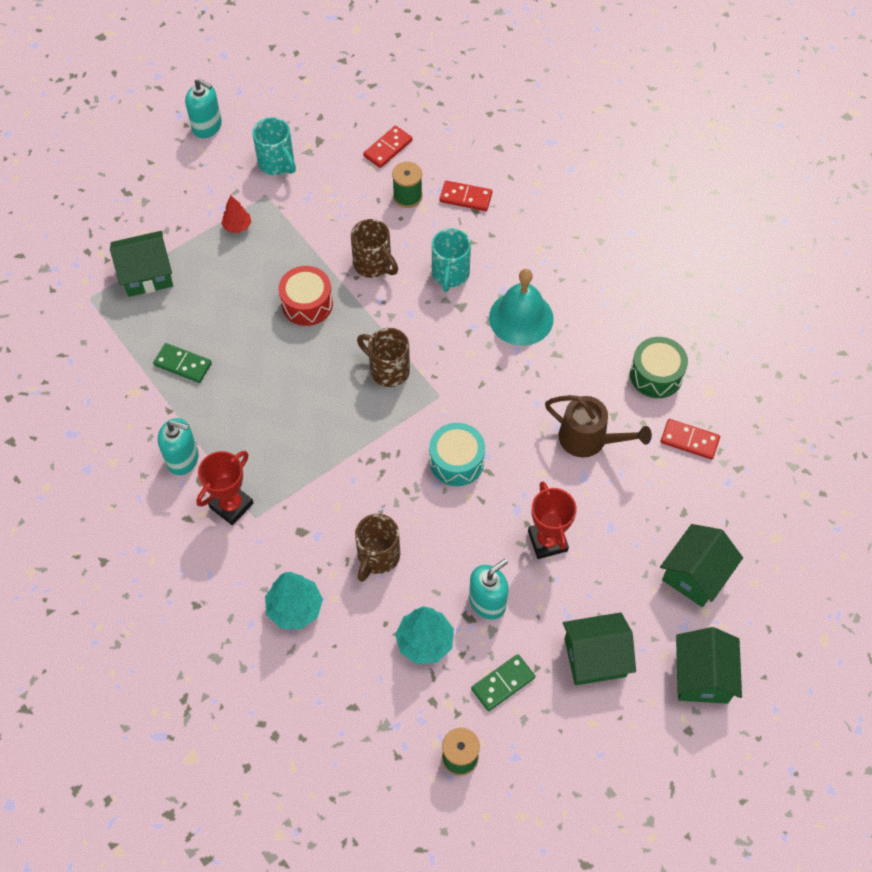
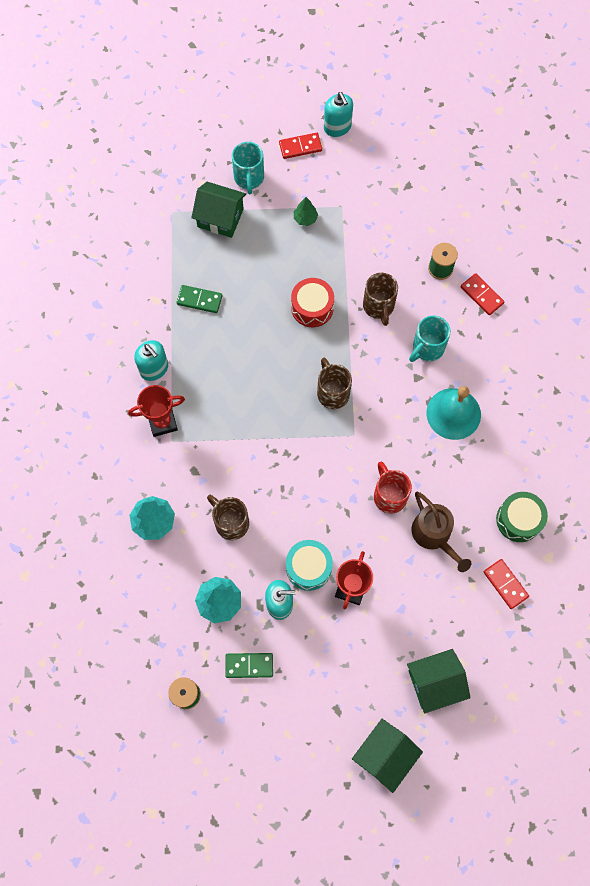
camera: 35 degrees right, 10 degrees up
(183, 364) = (199, 300): green domino -> green domino turned 45 degrees counterclockwise
(237, 226) = (305, 219): red tree -> green tree
(277, 163) = (366, 186): turquoise mug -> turquoise mug (249, 178)
(378, 557) = (231, 522): brown mug -> brown mug turned 75 degrees clockwise
(388, 148) = (453, 222): red domino -> red domino (300, 147)
(456, 461) = (331, 490): turquoise drum -> turquoise drum (308, 567)
(517, 430) = (389, 495): none -> red mug
(595, 657) = (322, 691): green house -> none

